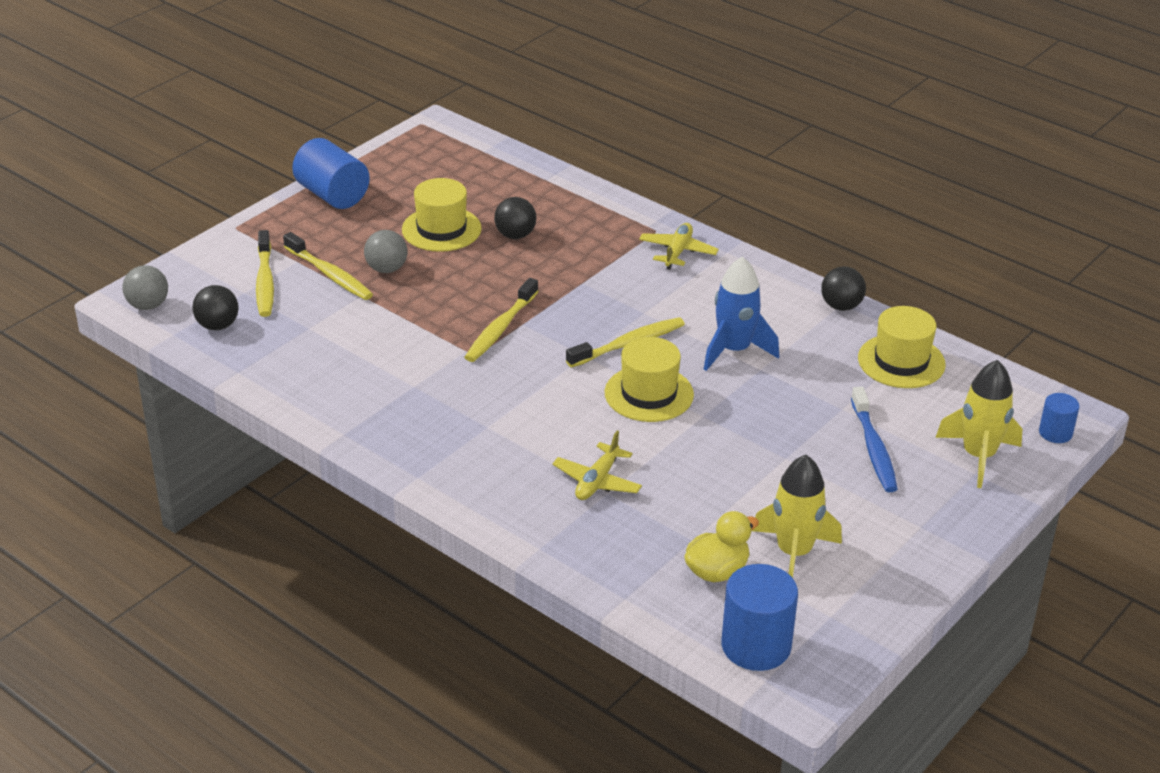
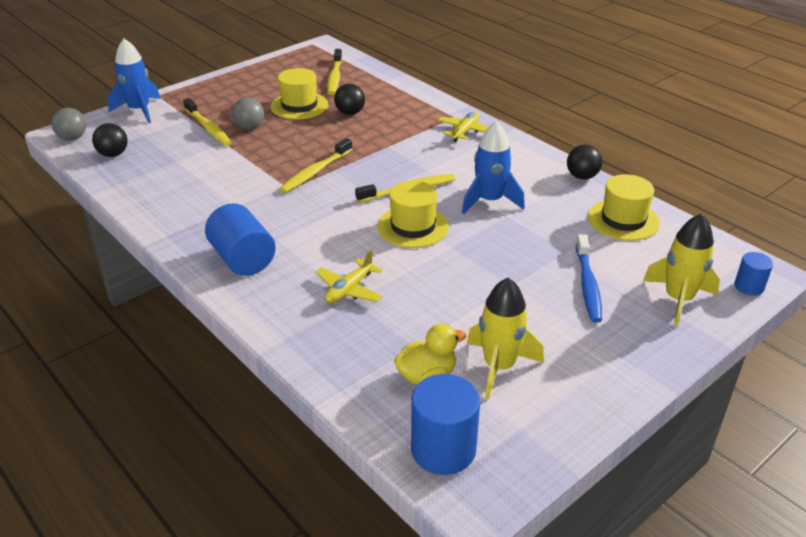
camera: 10 degrees right, 0 degrees up
(220, 254) = (139, 110): none -> blue rocket
(265, 281) = (161, 129): yellow toothbrush -> yellow toothbrush (334, 77)
(332, 195) = (233, 81): blue cylinder -> blue cylinder (243, 259)

